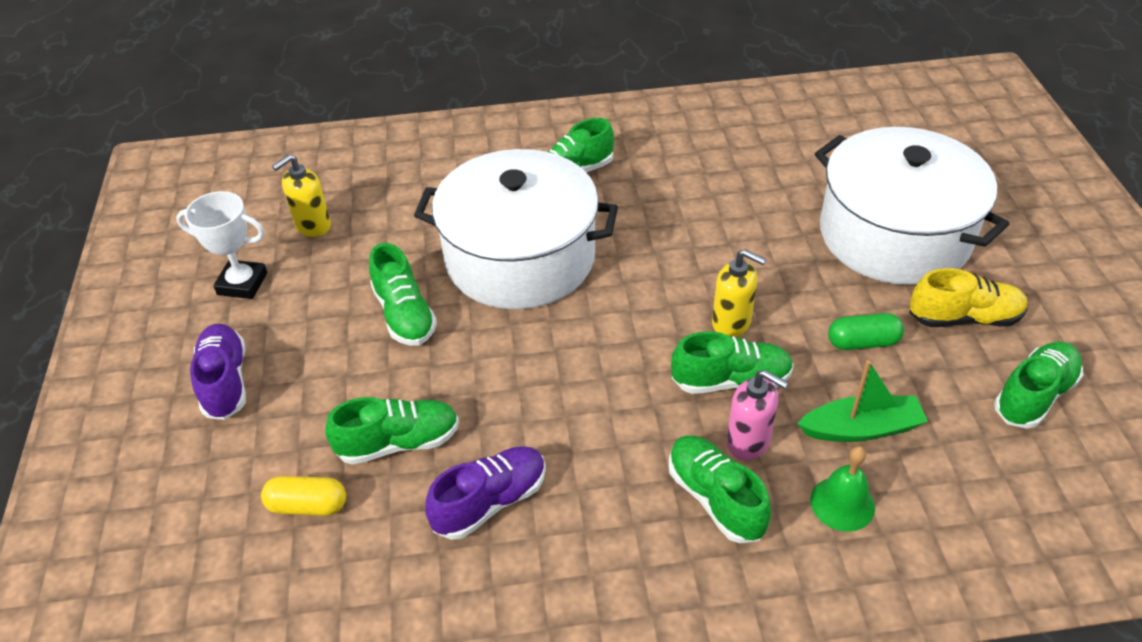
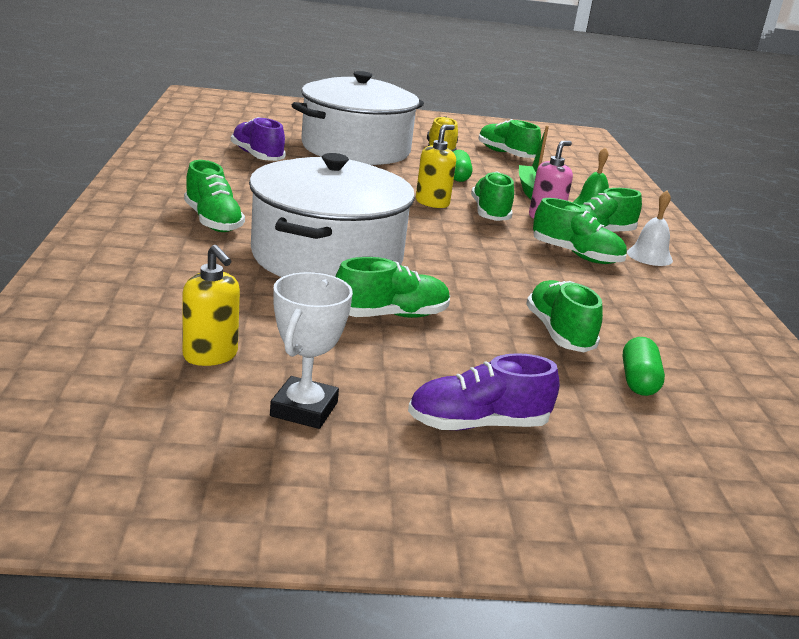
camera: 90 degrees left, 20 degrees down
(308, 506) = (638, 381): yellow capsule -> green capsule
(490, 502) = (615, 303): purple shoe -> purple shoe (257, 156)
(626, 470) = (576, 255): none -> green shoe
(666, 562) = (649, 256): none -> white bell

